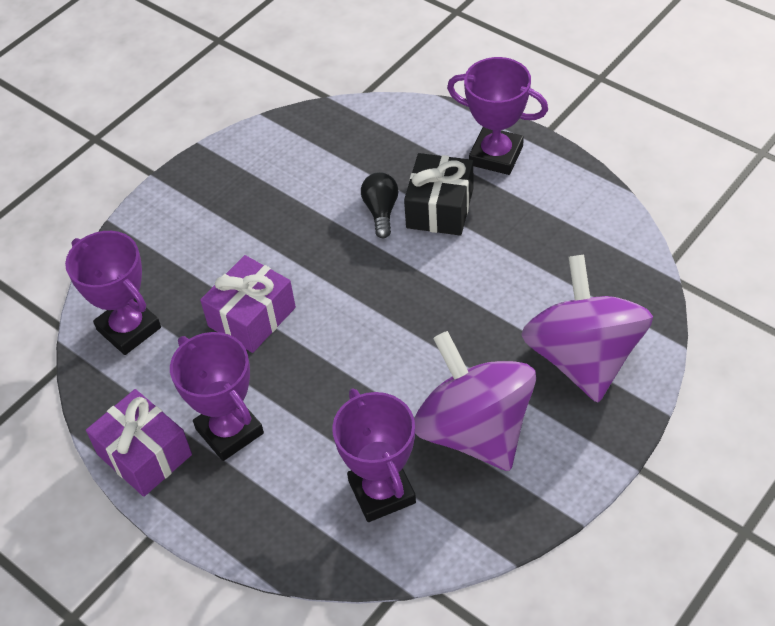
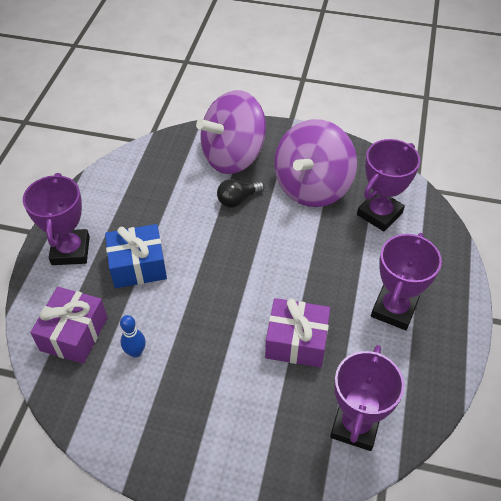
camera: 120 degrees left, 0 degrees up
(144, 454) = (445, 352): purple gift -> purple gift (74, 334)
(328, 181) = (135, 352): none -> blue bowling pin
(381, 211) = (156, 301): black light bulb -> black light bulb (238, 199)
(440, 208) = (138, 266): black gift -> blue gift

